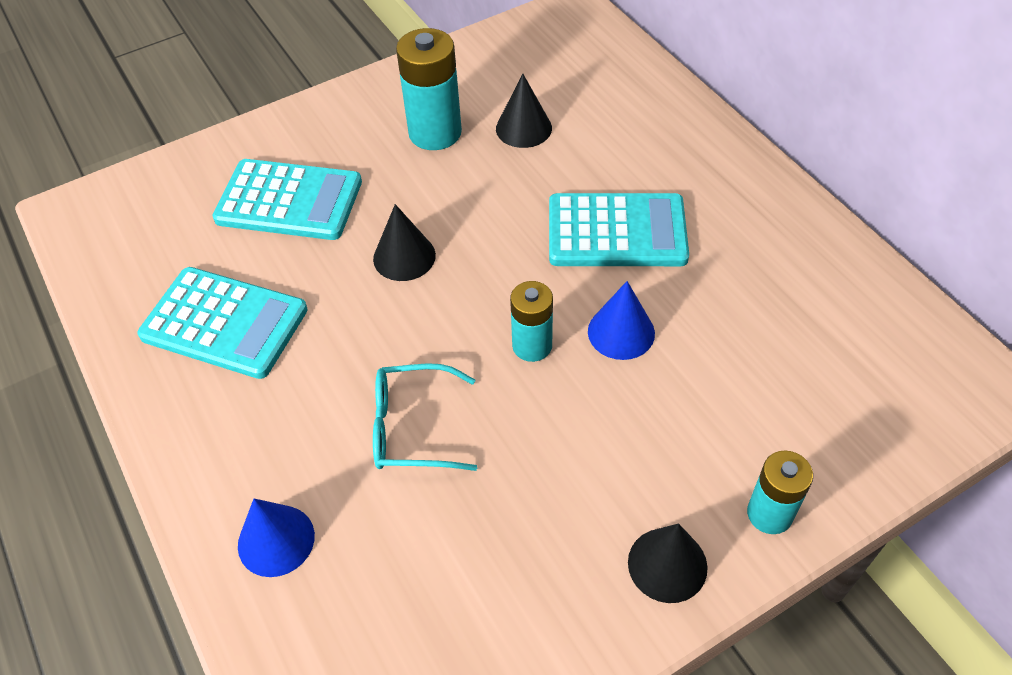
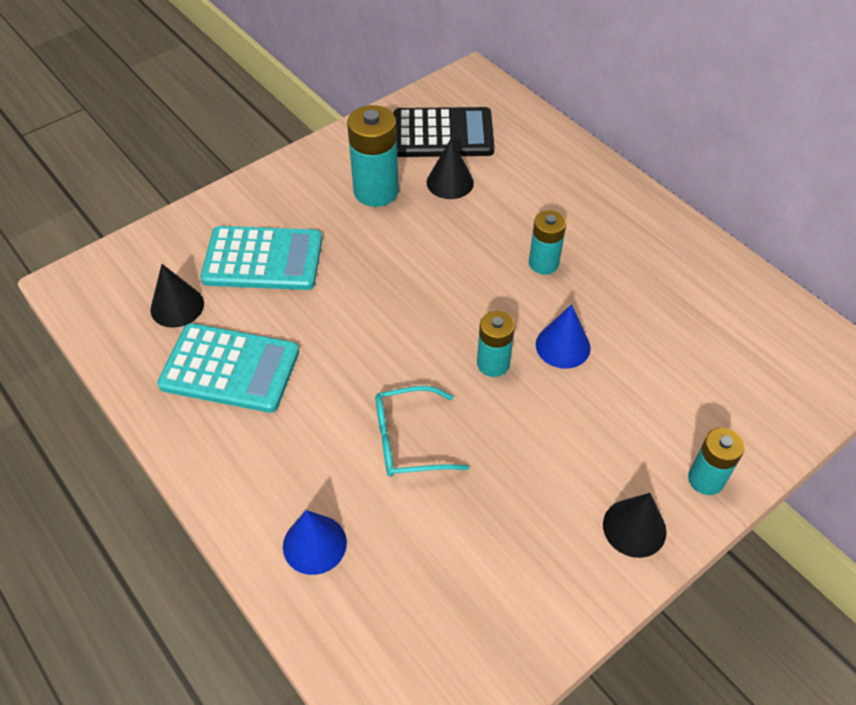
camera: 10 degrees left, 0 degrees up
(404, 257) = (372, 299): black cone -> black cone (177, 306)
(526, 72) = (443, 134): none -> black calculator
(616, 231) = (543, 263): turquoise calculator -> turquoise battery

